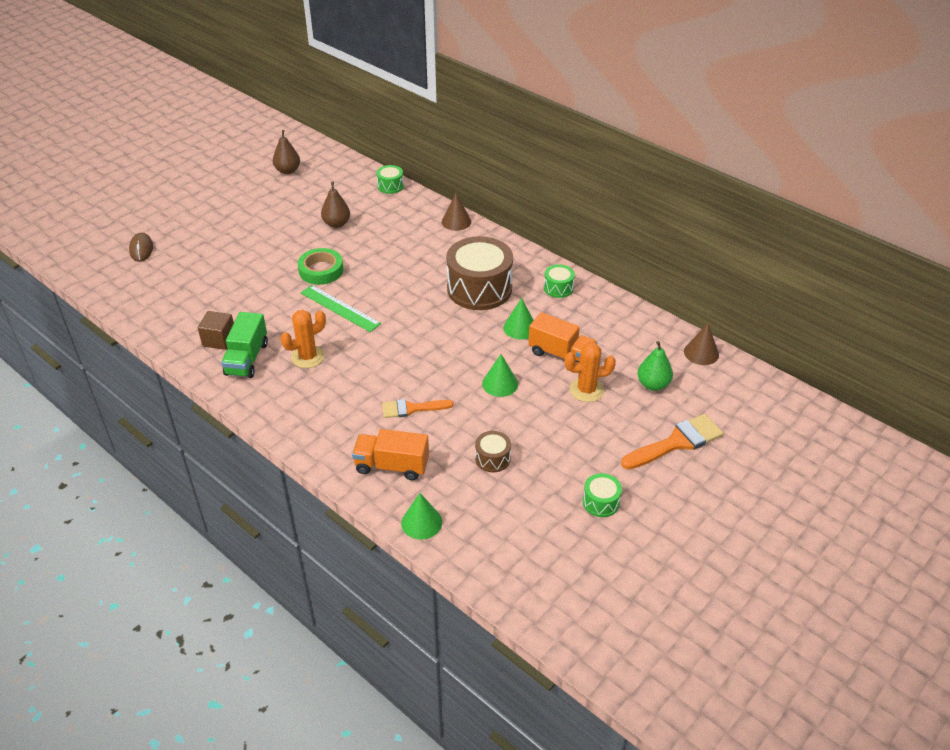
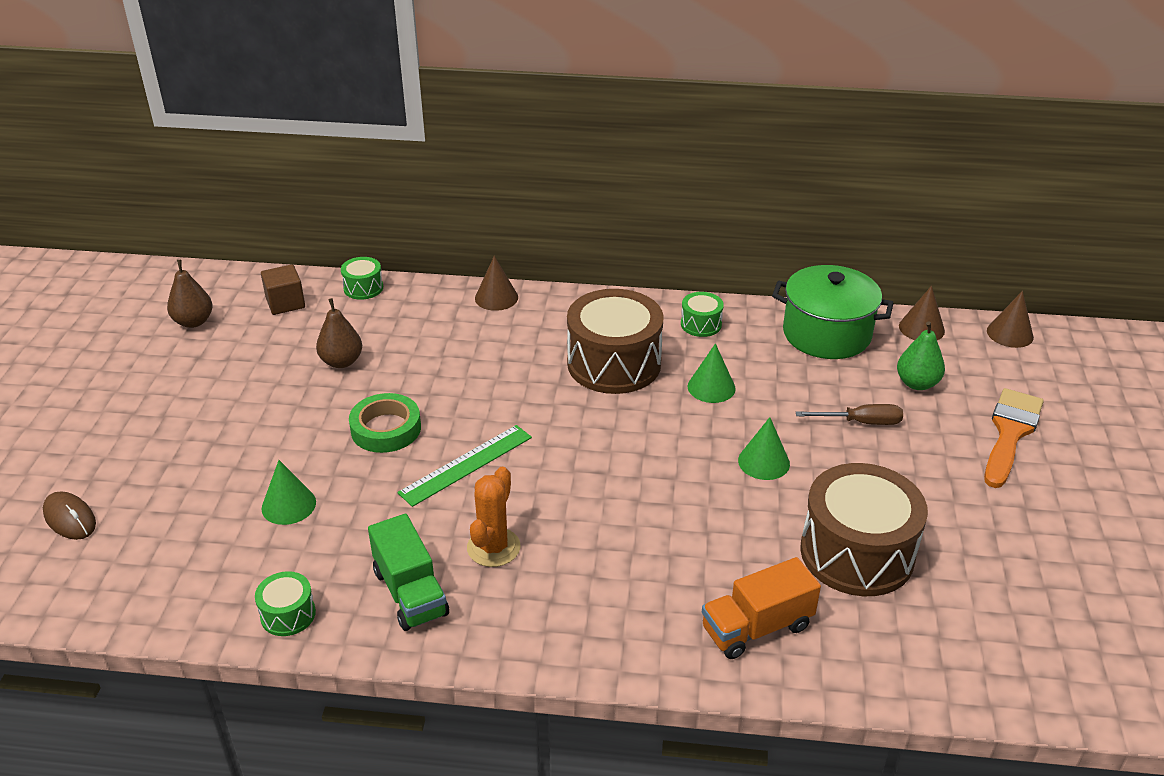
camera: 35 degrees left, 5 degrees down
(219, 340) = (340, 587): brown cube -> brown cube (285, 303)
(340, 308) = (466, 465): green ruler -> green ruler turned 45 degrees counterclockwise
(412, 408) = (699, 544): orange brush -> none
(421, 522) = (870, 676): green cone -> green cone (288, 505)
(492, 458) = (857, 553): brown drum -> brown drum, size x2.19
(561, 355) = (790, 396): orange truck -> none
(586, 390) = (861, 422): orange cactus -> brown screwdriver
(601, 502) = (1019, 538): green drum -> green drum (288, 614)
(631, 328) = (826, 334): none -> green pot
(761, 384) = (1010, 333): none -> brown cone

